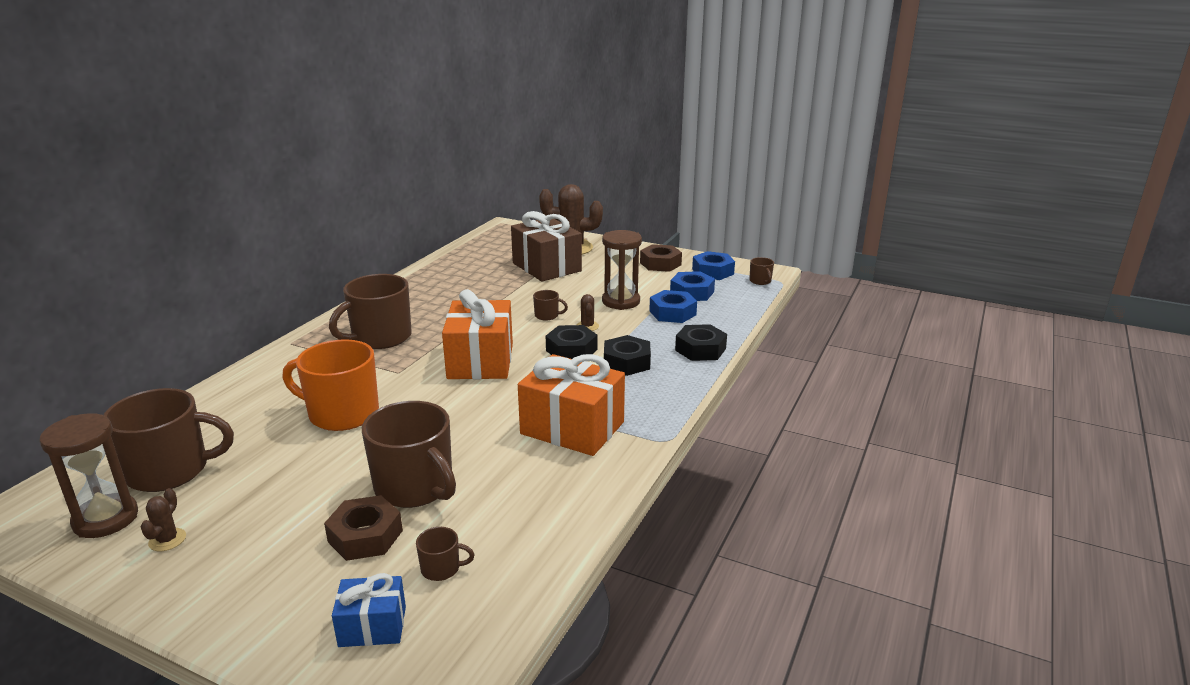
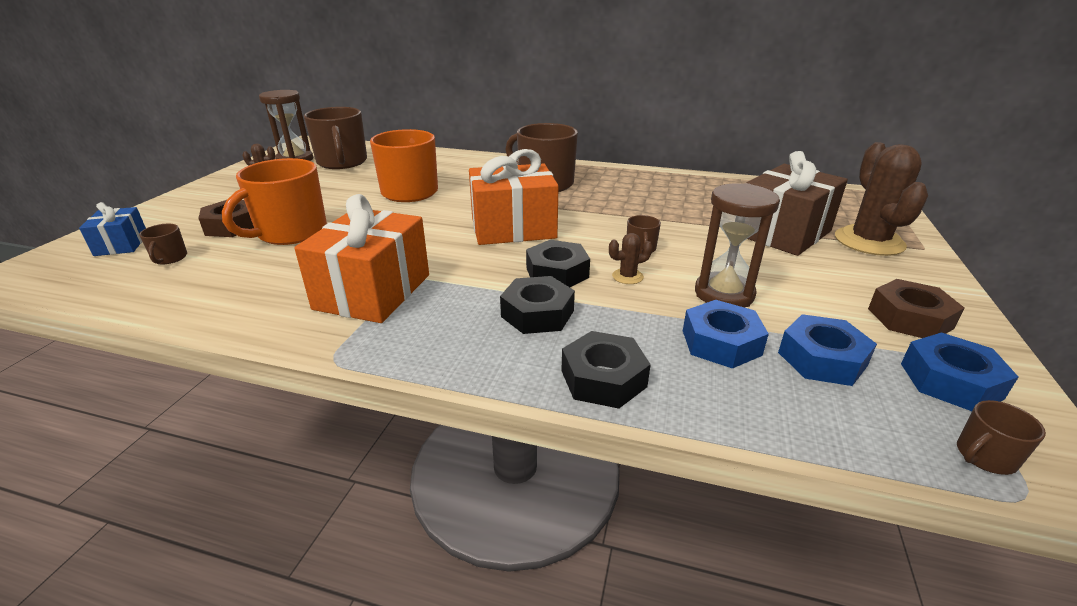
camera: 80 degrees right, 5 degrees up
(415, 487) = (290, 232): brown mug -> orange mug

